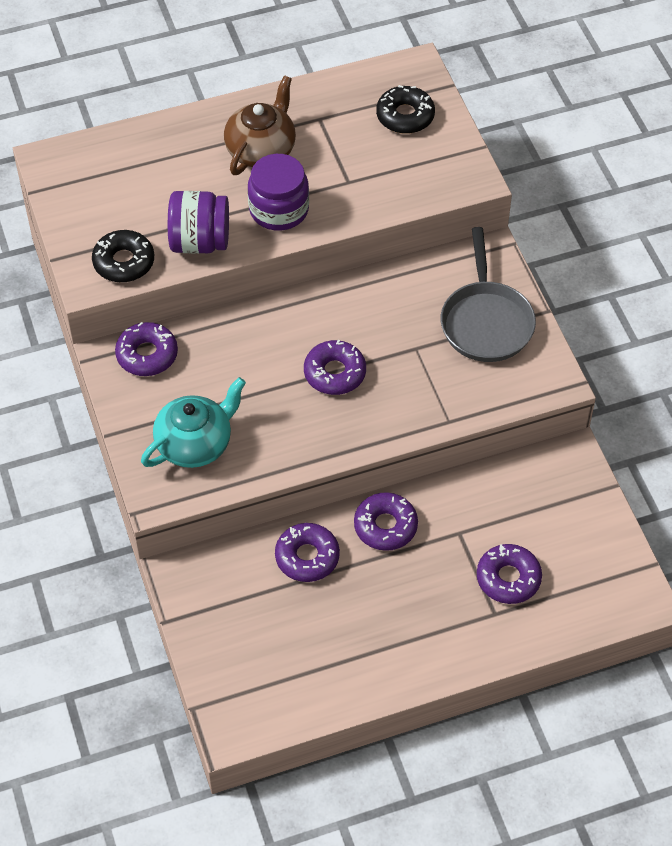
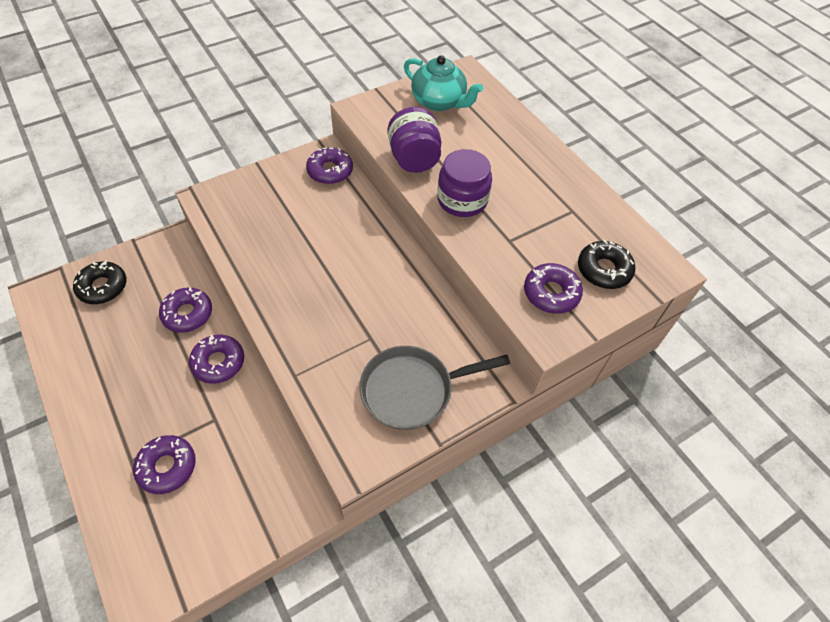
camera: 75 degrees right, 0 degrees up
(124, 262) = (382, 122): black donut -> black donut (103, 287)
(195, 443) = (253, 210): turquoise teapot -> turquoise teapot (439, 102)
(261, 149) = (522, 180): brown teapot -> none
(335, 373) = (333, 284): purple donut -> purple donut (551, 293)

